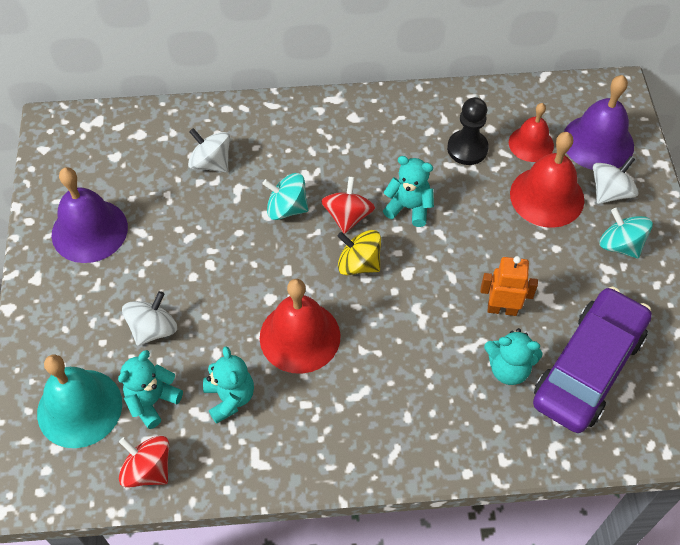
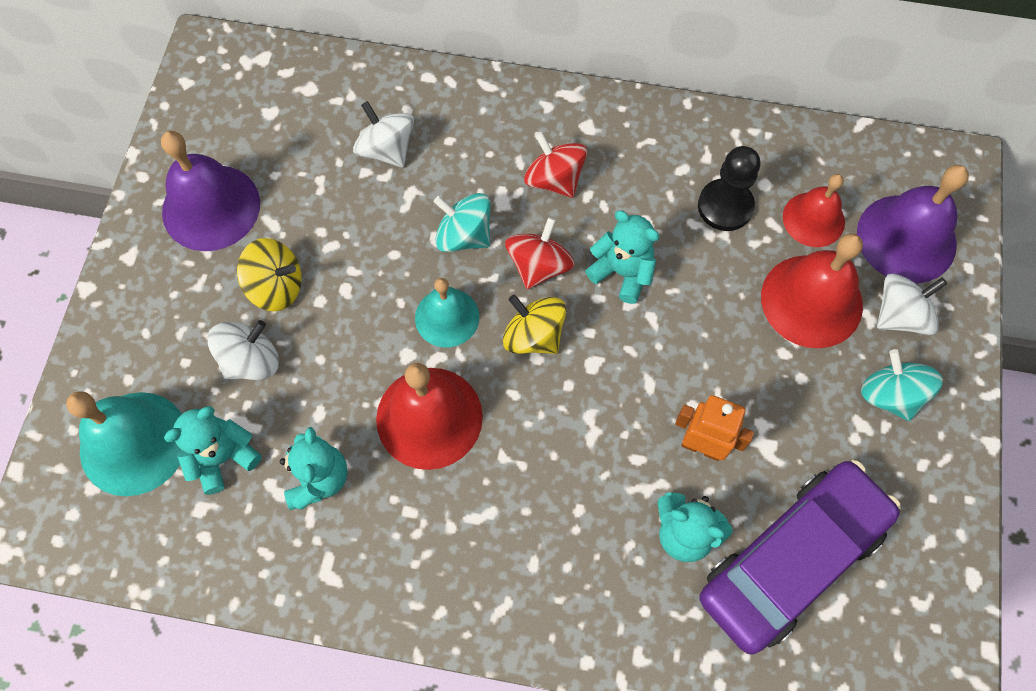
camera: 15 degrees right, 10 degrees up
(148, 469) = (192, 547): red spinning top -> red spinning top (554, 179)
(157, 274) = (276, 286): none -> yellow spinning top
(291, 266) = (447, 317): none -> turquoise bell

